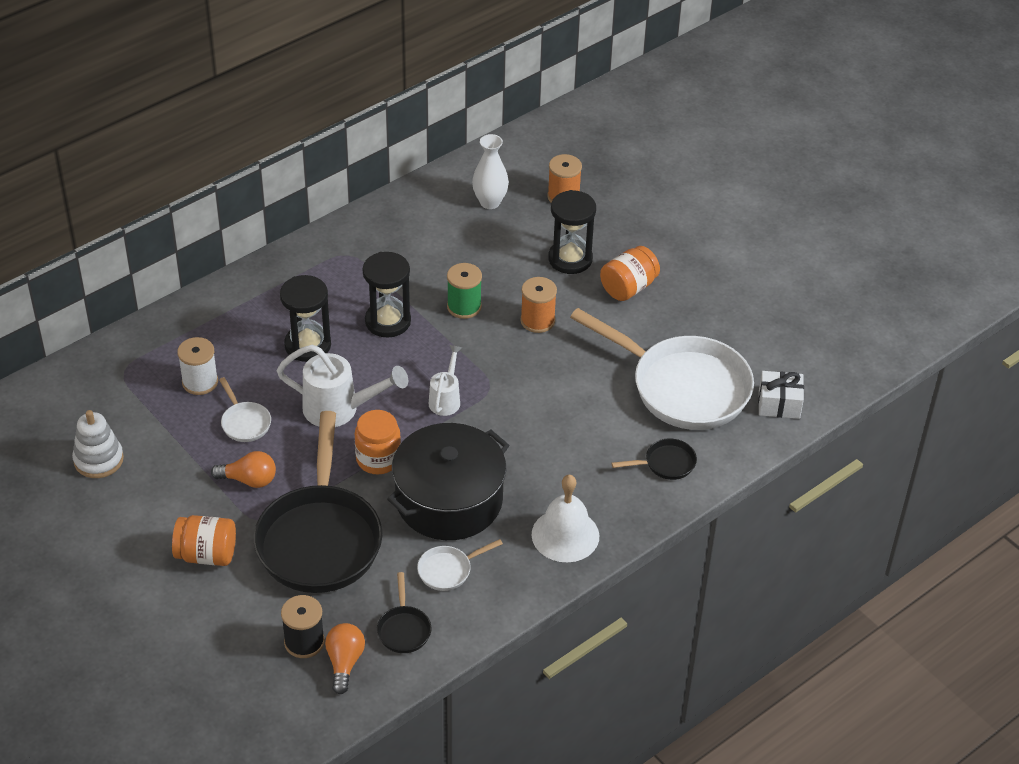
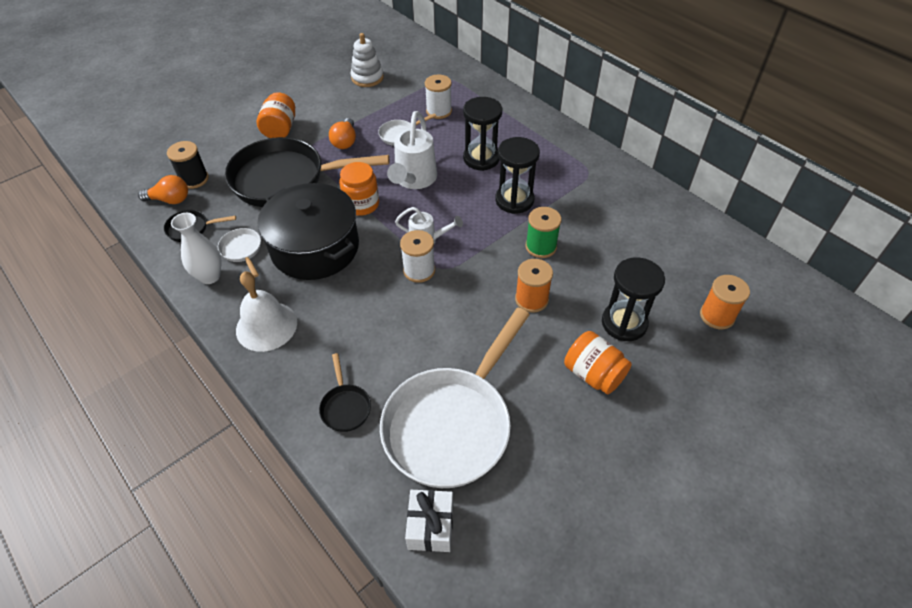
camera: 90 degrees right, 5 degrees up
(490, 202) = (687, 258): white vase -> white vase (210, 276)
(492, 407) = (419, 270): none -> white spool

